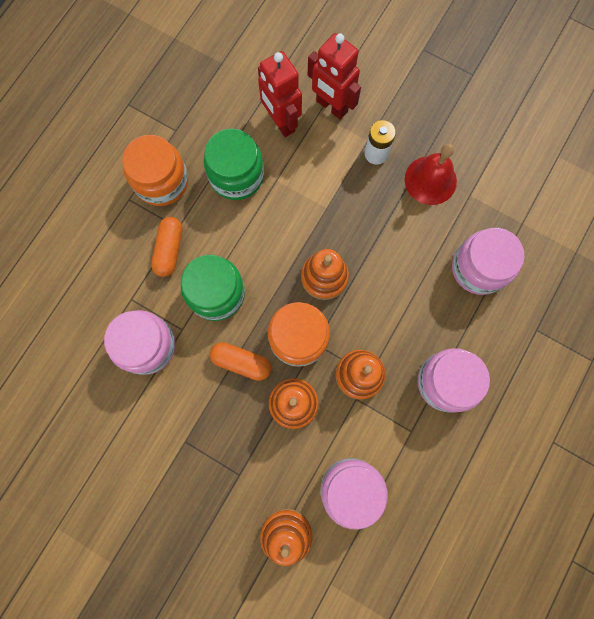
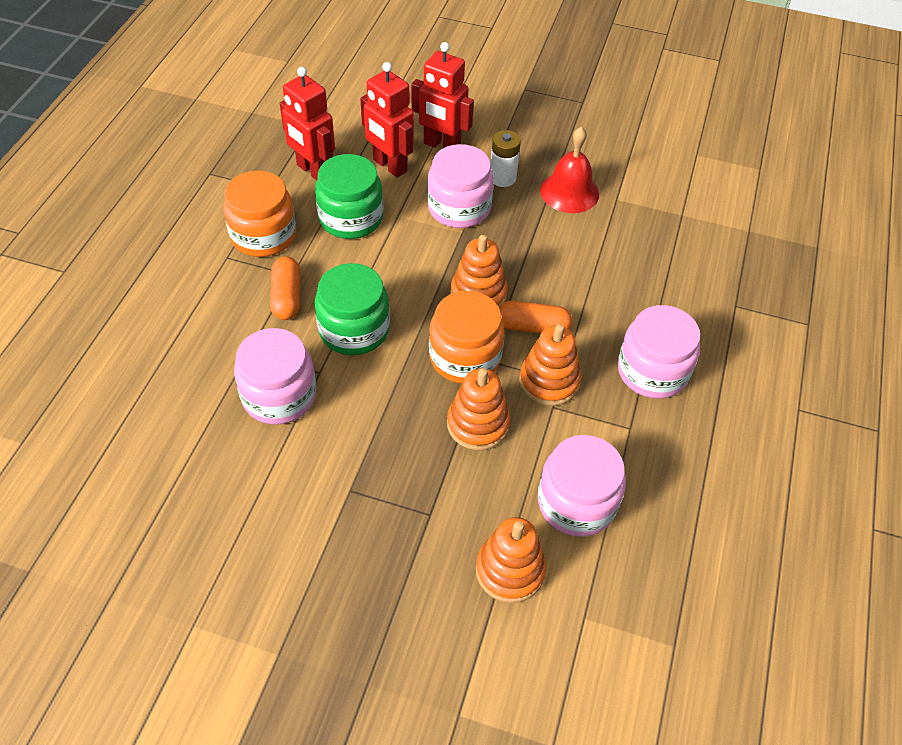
camera: 15 degrees left, 25 degrees down
(214, 117) = (313, 171): none -> red robot
(241, 362) = (402, 393): orange capsule -> orange capsule (532, 327)
(478, 268) = (650, 260): pink jar -> pink jar (459, 208)

